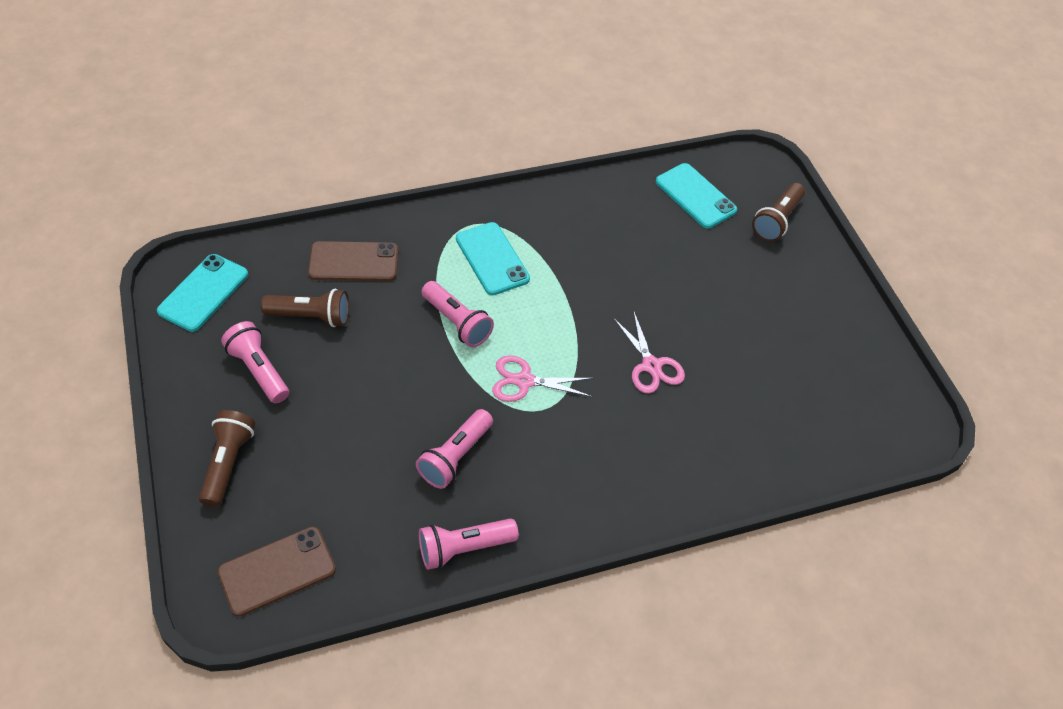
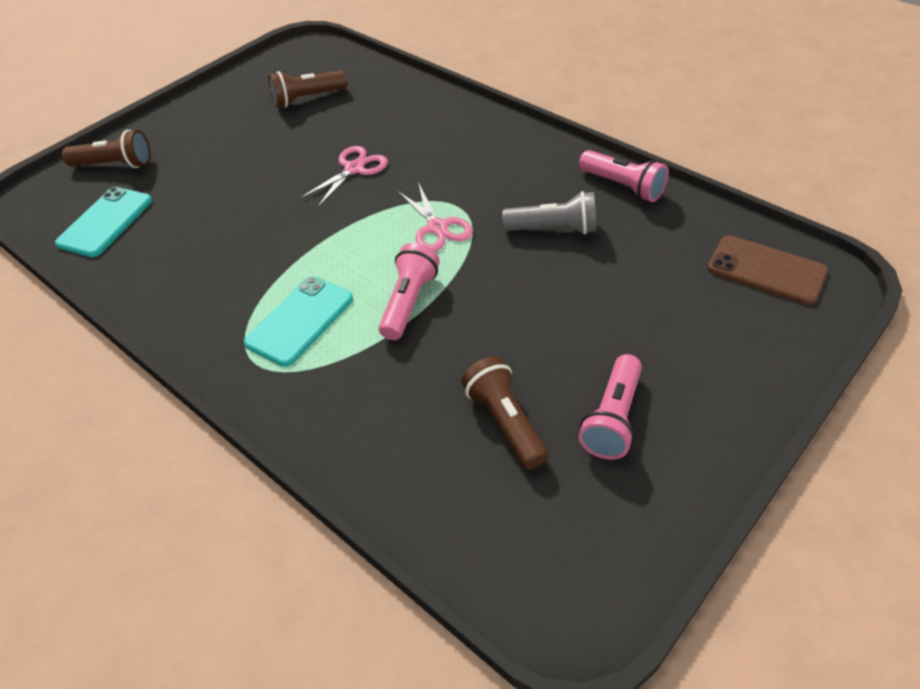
camera: 115 degrees left, 5 degrees down
(203, 293) = (569, 560): turquoise phone -> none
(228, 463) = (728, 367): brown flashlight -> brown flashlight (307, 98)
(353, 262) = (394, 435): brown phone -> none
(455, 456) = (553, 229): pink flashlight -> grey flashlight

